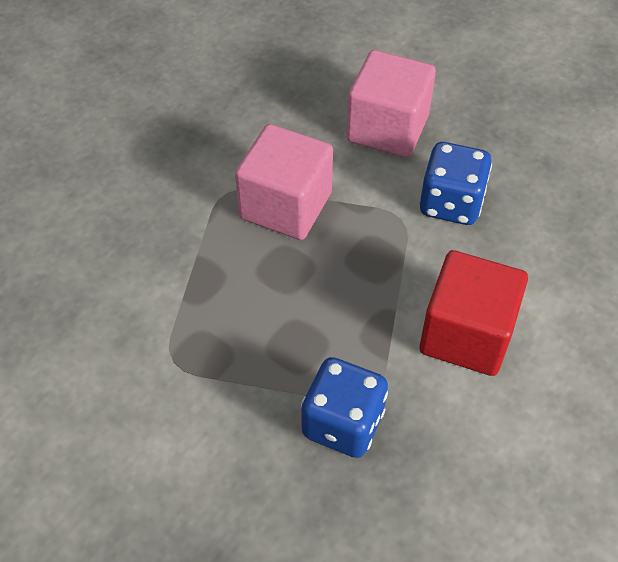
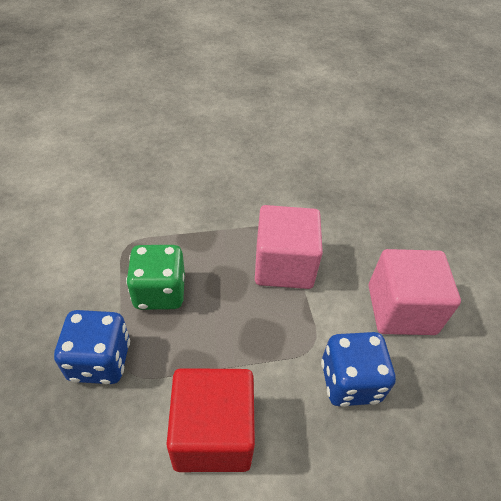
camera: 65 degrees right, 5 degrees down
(269, 341) = (159, 292): none -> green dice

